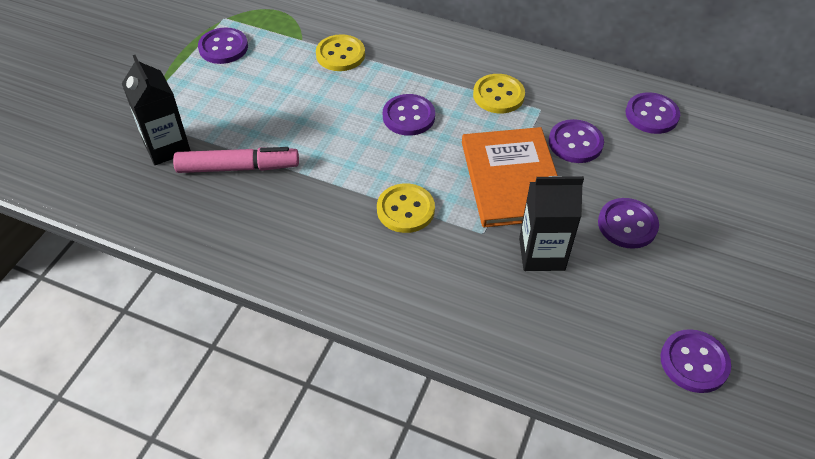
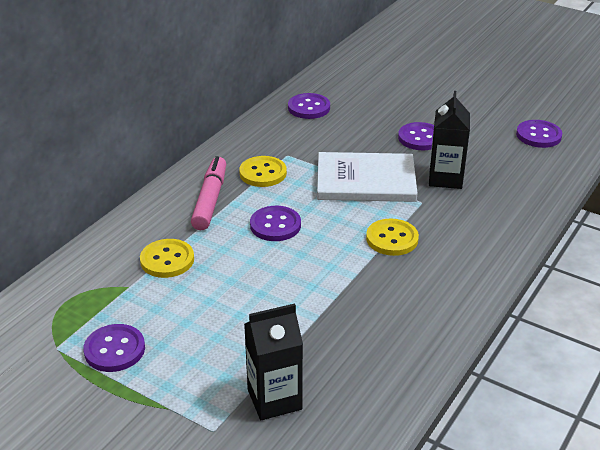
camera: 80 degrees left, 15 degrees down
(238, 168) = (319, 342): pink marker -> pink marker (210, 200)
(512, 179) = (366, 180): orange book -> white book
(575, 143) = (331, 145): purple button -> none

